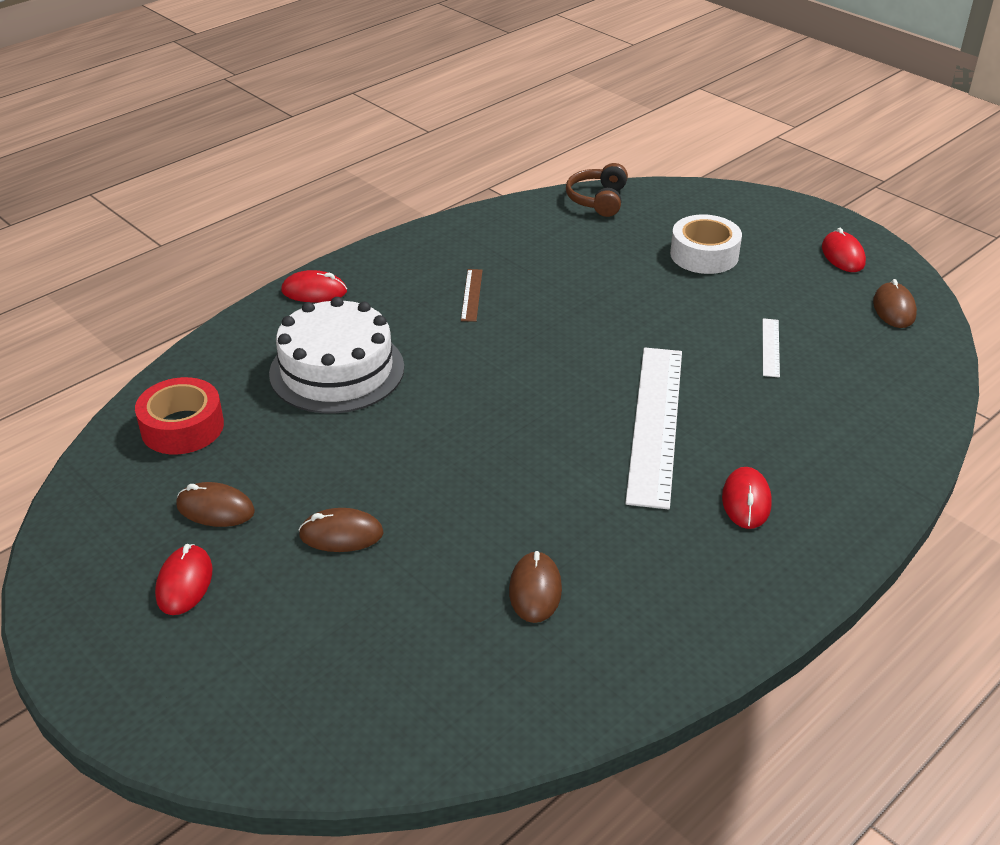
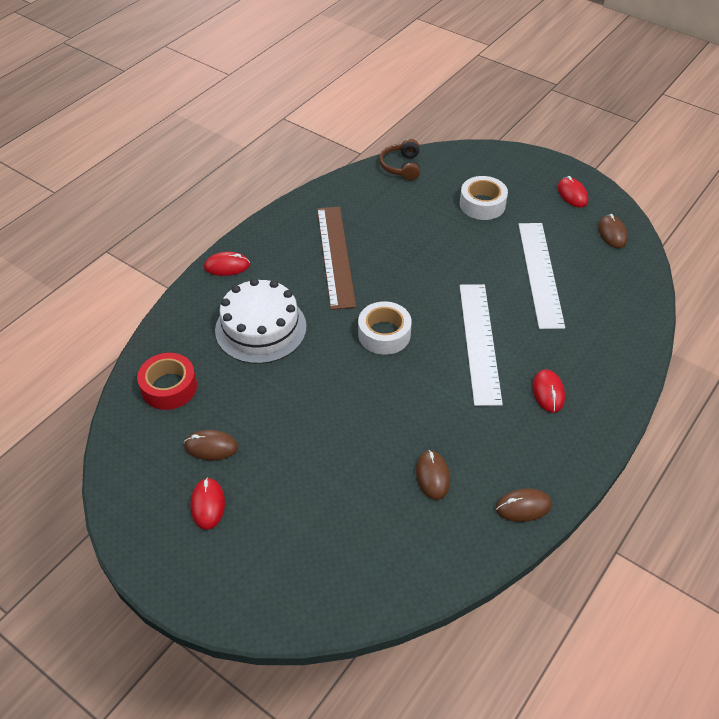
camera: 10 degrees left, 10 degrees up
(341, 534) = (299, 454): brown mouse -> brown mouse (523, 507)
(471, 295) = (335, 256): brown ruler -> brown ruler, size x2.35
(514, 397) = (384, 334): none -> white tape
(770, 347) = (540, 273): white ruler -> white ruler, size x2.35

